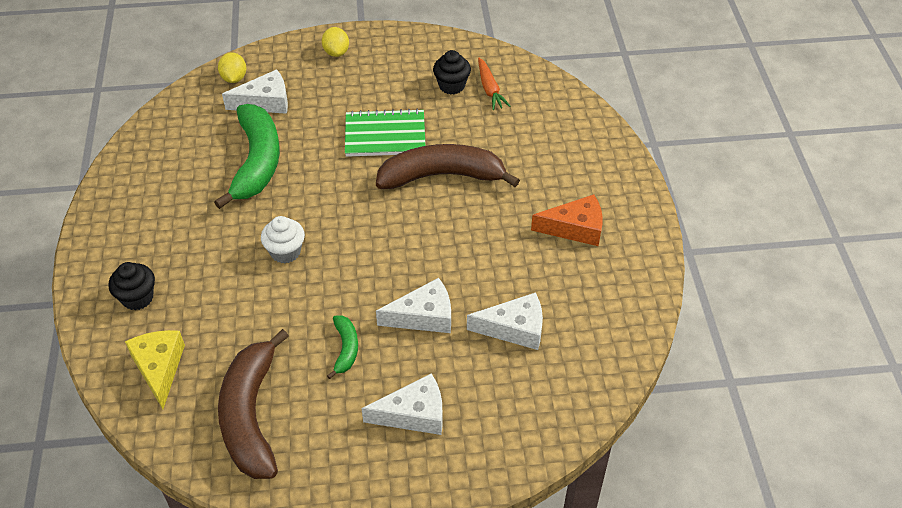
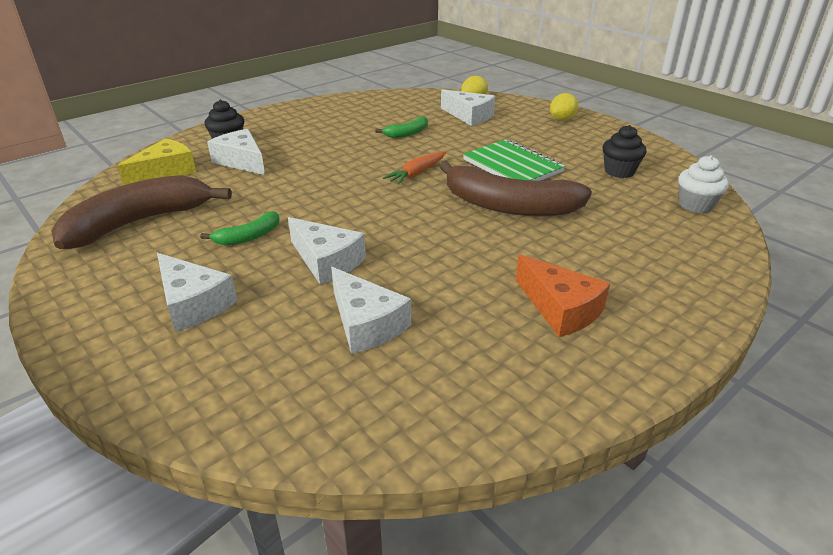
camera: 55 degrees right, 15 degrees down
(194, 303) = (241, 161): none -> white cheese
(256, 162) = (407, 133): green banana -> green banana, size x0.47
(285, 252) = (331, 174): white cupcake -> white cupcake (695, 205)
(442, 176) = (509, 206): brown banana -> brown banana turned 150 degrees clockwise
(490, 89) = (650, 189): orange carrot -> orange carrot (416, 173)

